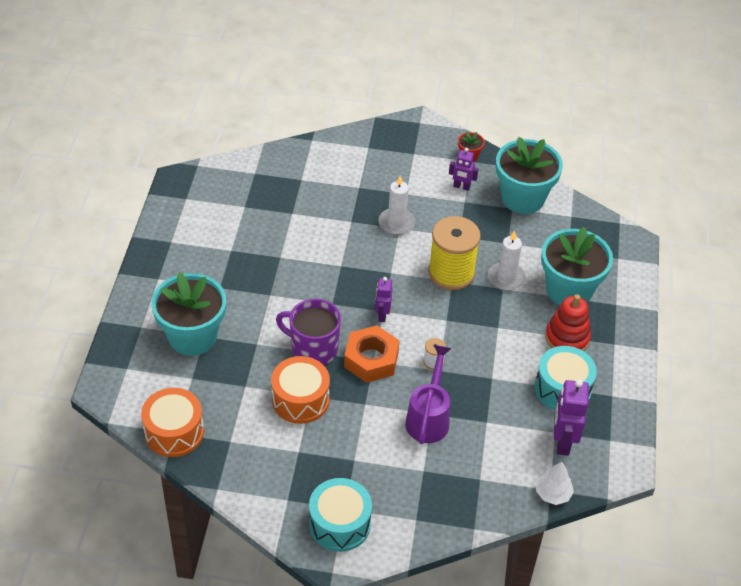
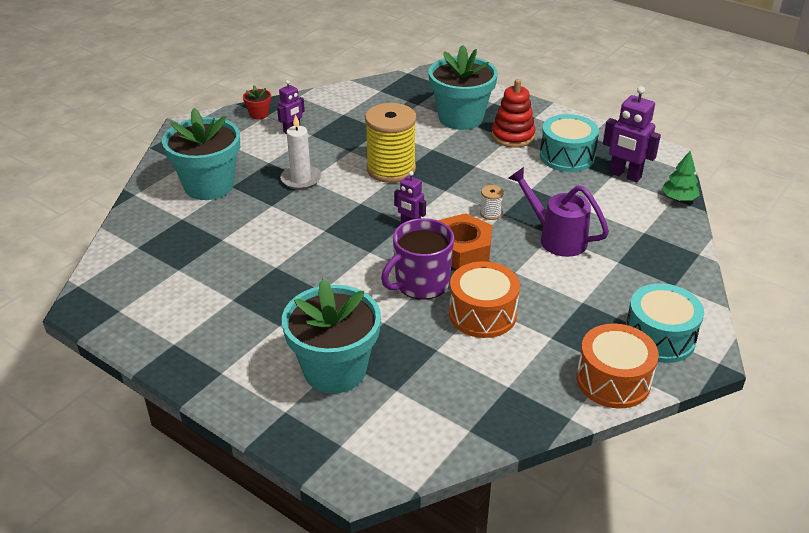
camera: 60 degrees left, 10 degrees down
(174, 432) = (467, 430): orange drum -> orange drum (613, 380)
(506, 278) = (422, 143): white candle -> none
(523, 198) = (337, 105): turquoise flower pot -> turquoise flower pot (209, 185)
(553, 493) = (678, 198): white tree -> green tree

